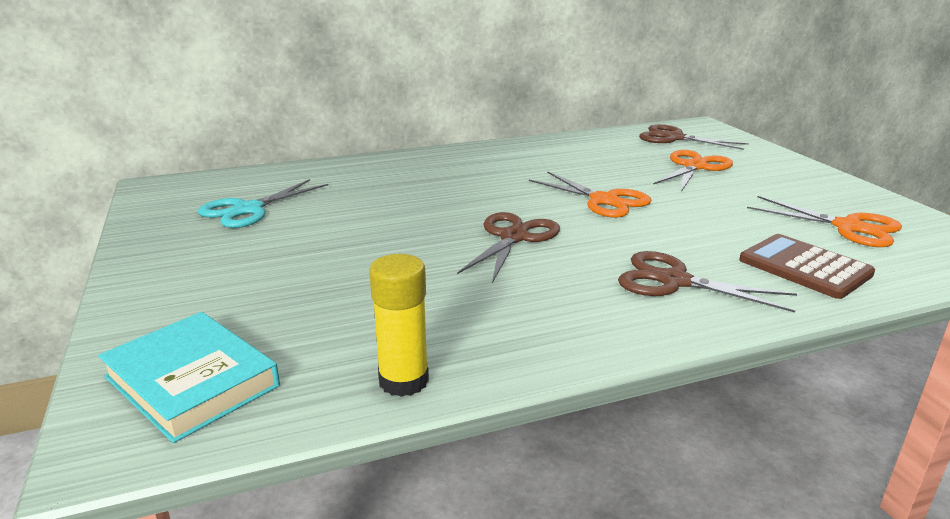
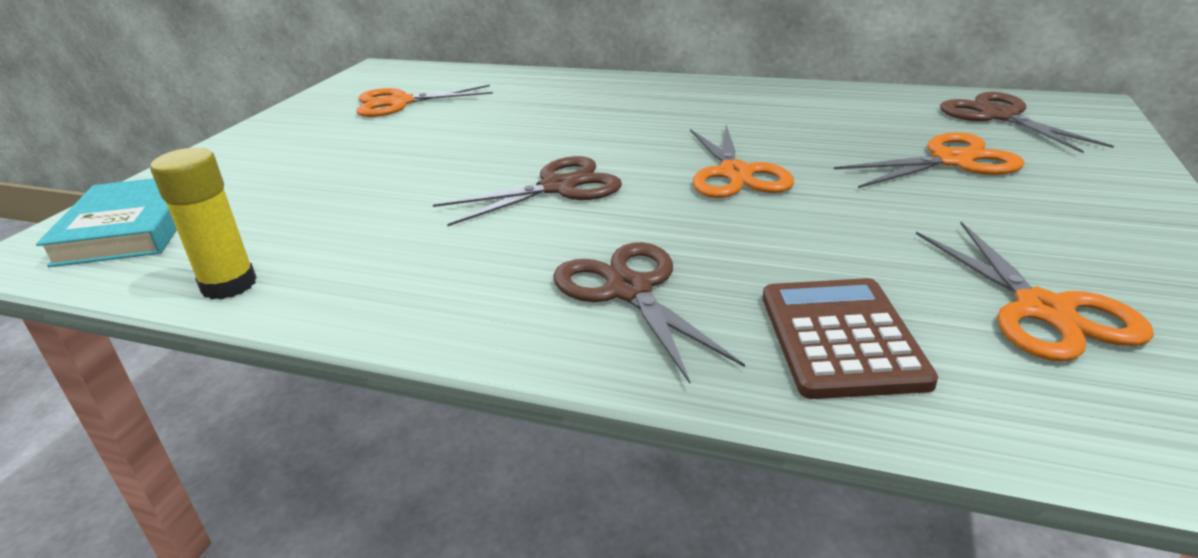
camera: 40 degrees right, 5 degrees up
(248, 210) = (400, 103): turquoise scissors -> orange scissors

